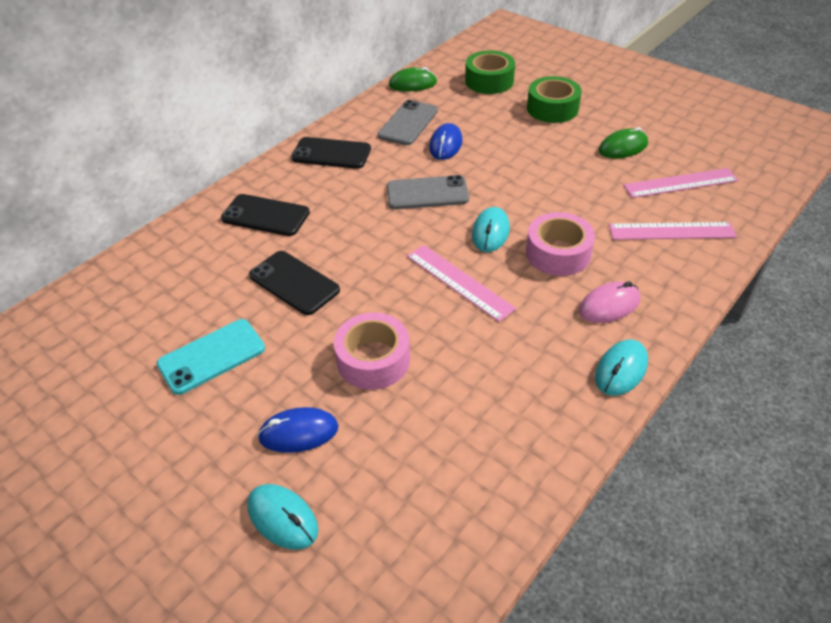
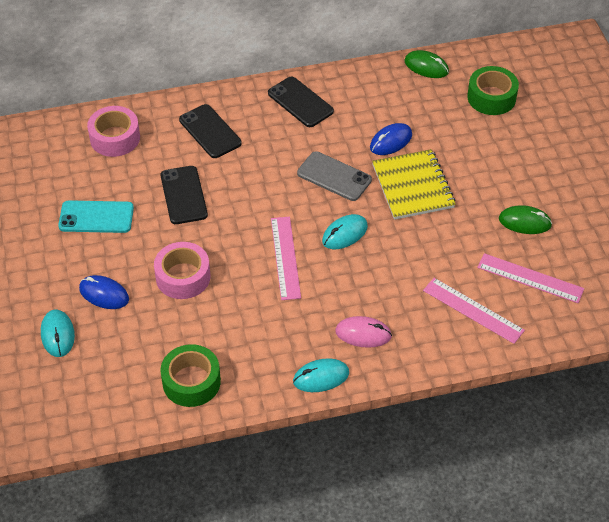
camera: 35 degrees right, 5 degrees up
(408, 123) = (383, 105): grey phone -> none
(504, 167) = (413, 186): none -> yellow notebook
(552, 108) = (512, 154): green tape -> green tape (191, 382)
(558, 253) = (372, 277): pink tape -> pink tape (115, 138)

